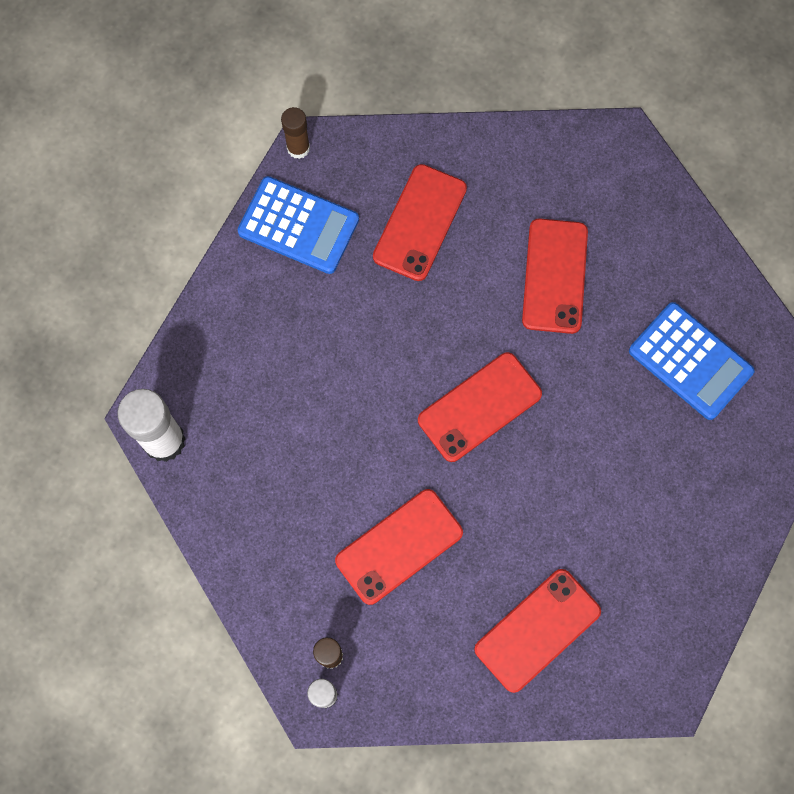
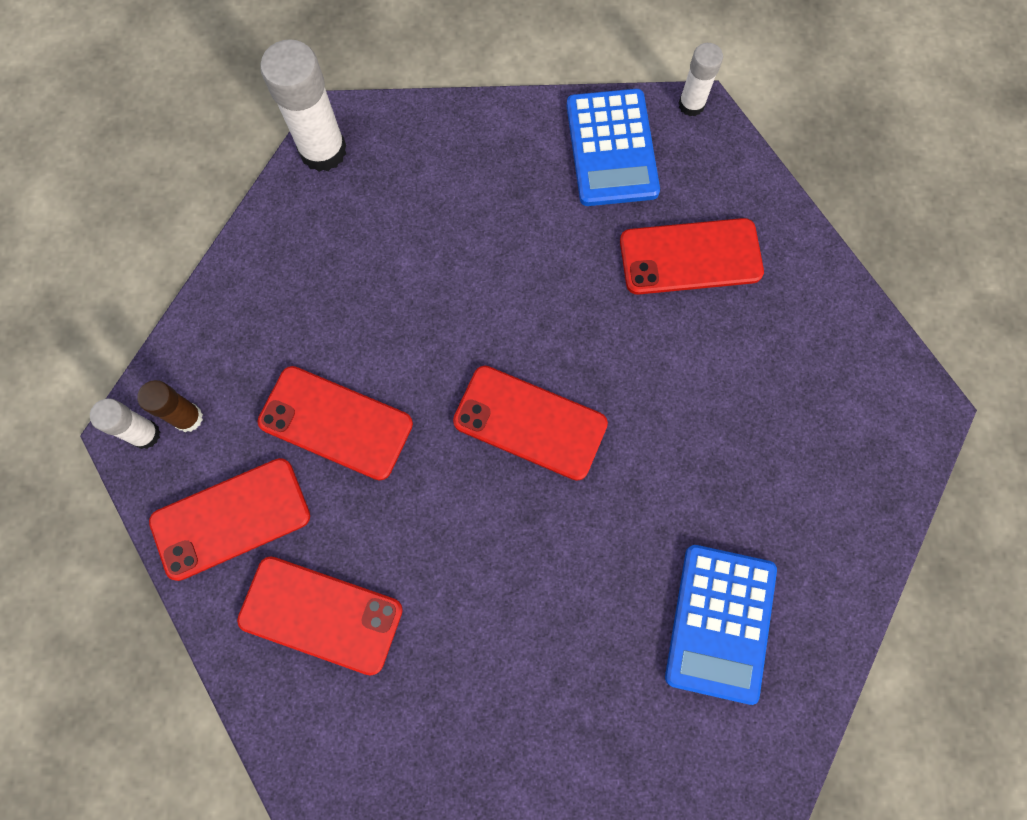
camera: 60 degrees right, 0 degrees up
(298, 148) = (691, 105): brown glue stick -> white glue stick
(554, 276) = (722, 422): red phone -> red phone (231, 518)

